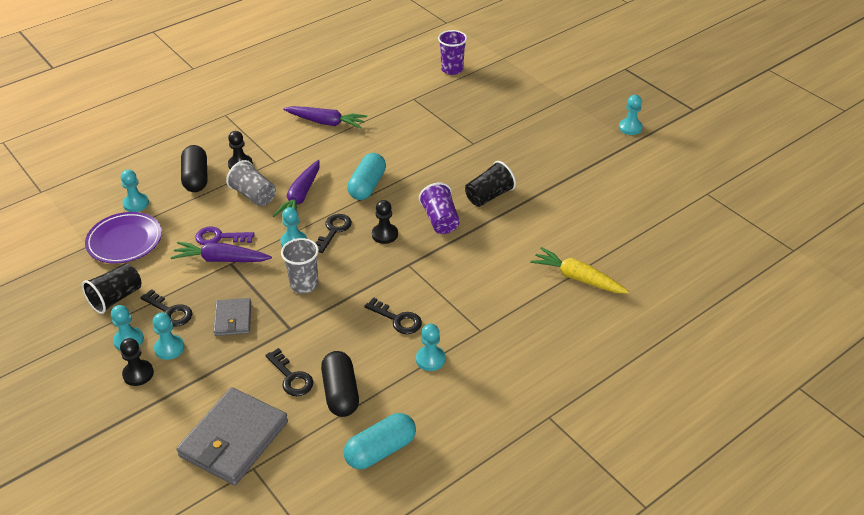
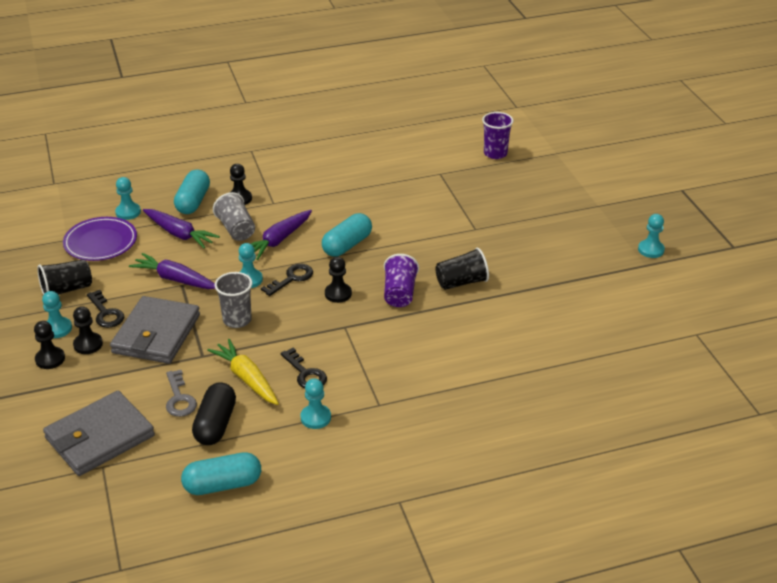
camera: 20 degrees right, 5 degrees down
(169, 348) = (88, 344): turquoise pawn -> black pawn
(196, 178) = (193, 202): black capsule -> turquoise capsule
(219, 237) = (184, 259): purple key -> none
(233, 319) = (156, 334): grey wallet -> grey wallet, size x1.84
(291, 377) = (179, 398): black key -> grey key
(326, 122) = (341, 178): purple carrot -> purple carrot (179, 234)
(578, 278) = (506, 381): yellow carrot -> yellow carrot (247, 378)

